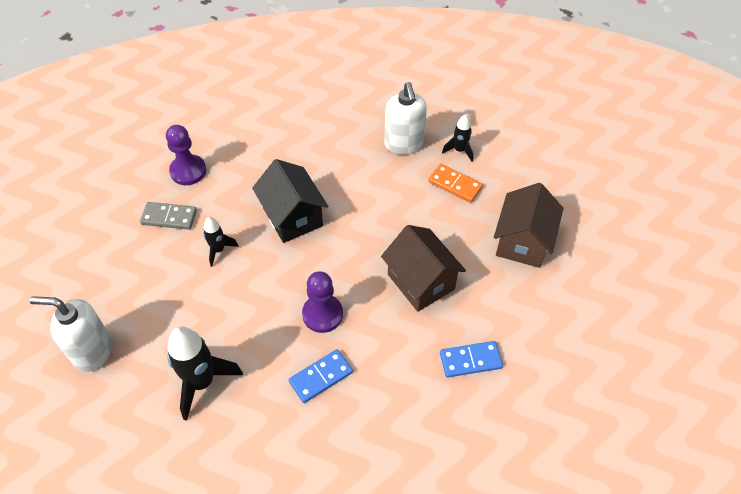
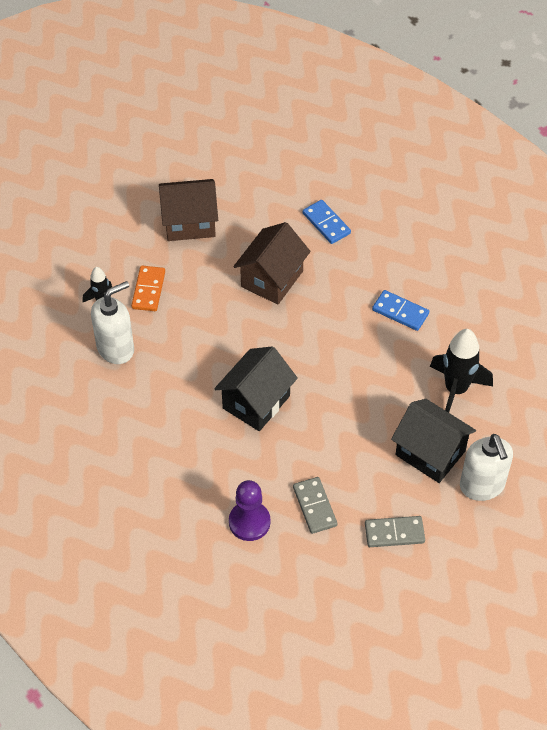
camera: 115 degrees left, 0 degrees up
(104, 261) = (394, 533): none -> grey domino
(154, 325) = (430, 453): none -> black house
(218, 250) = (327, 444): black rocket -> none
(322, 314) = (344, 334): purple pawn -> none

